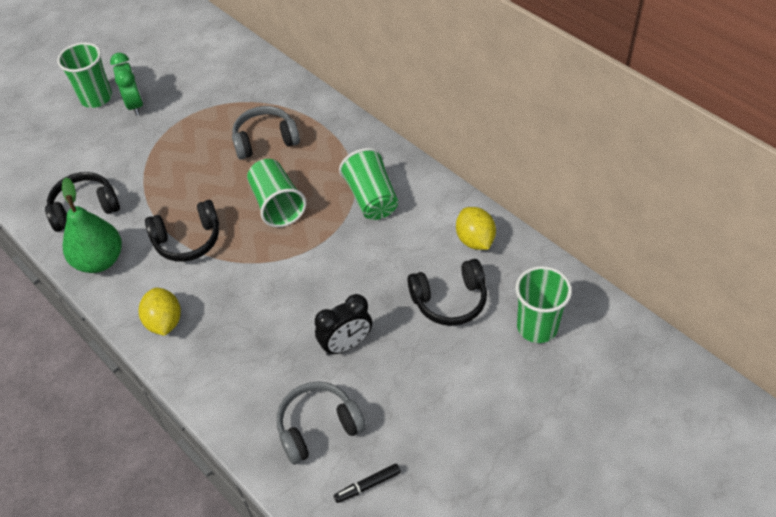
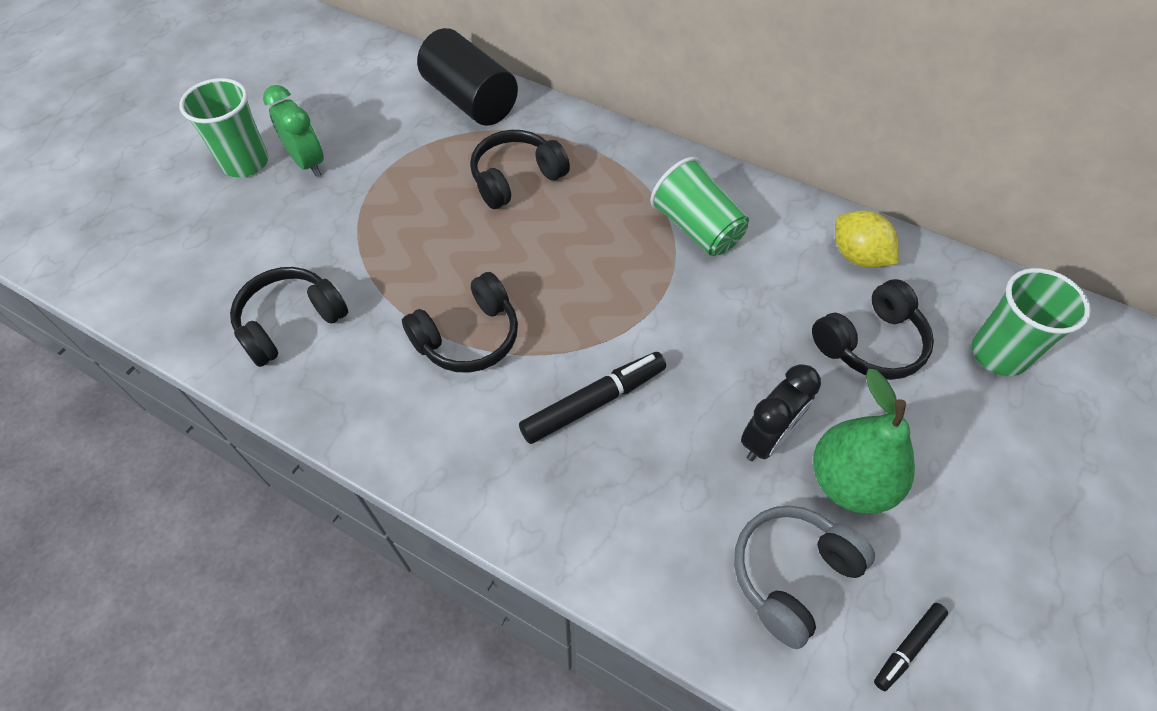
camera: 20 degrees left, 5 degrees up
(100, 260) = (346, 396): green pear -> green pear (849, 481)
(164, 322) = (487, 468): yellow lemon -> none
(247, 297) = (594, 402): none -> black marker
(260, 78) = (470, 100): none -> black cylinder
(265, 140) = (516, 178): grey headphones -> black headphones
(277, 204) = (573, 261): green cup -> none

